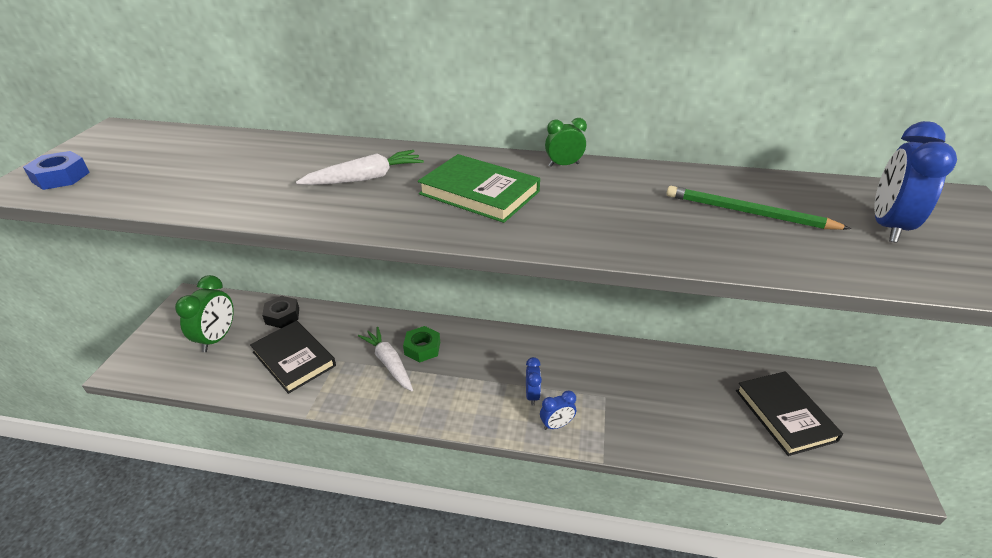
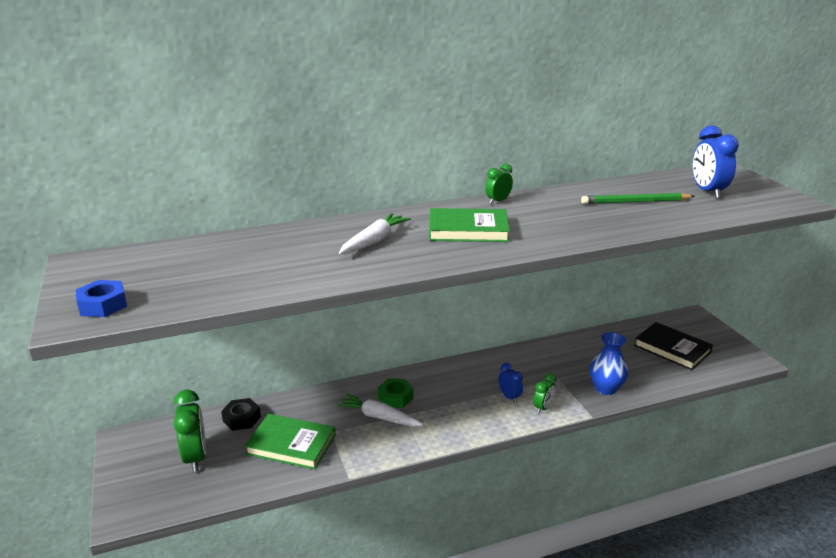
camera: 30 degrees left, 10 degrees down
(294, 359) = (291, 444): black book -> green book
(556, 425) = (543, 408): blue clock -> green clock
(651, 432) = (605, 388): none -> blue vase

